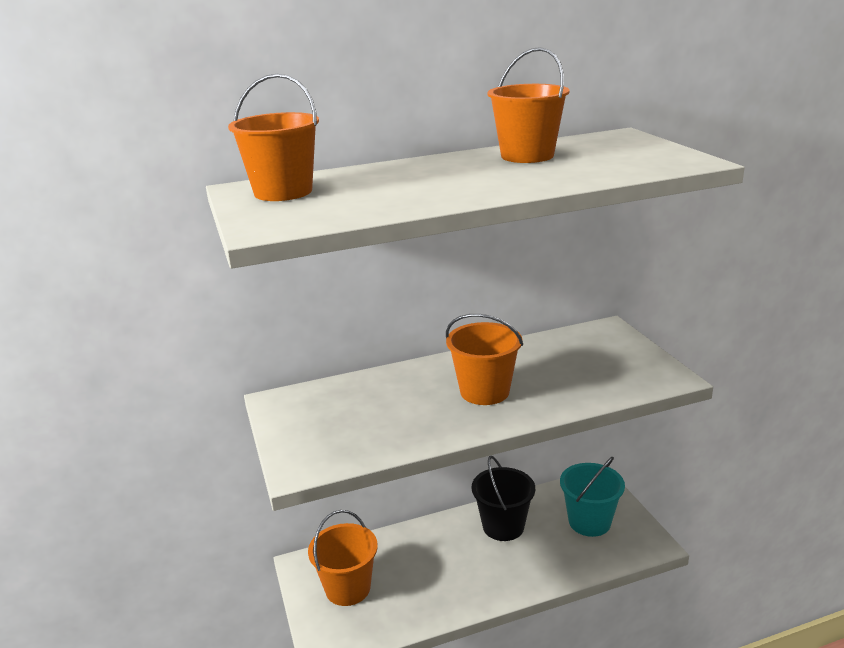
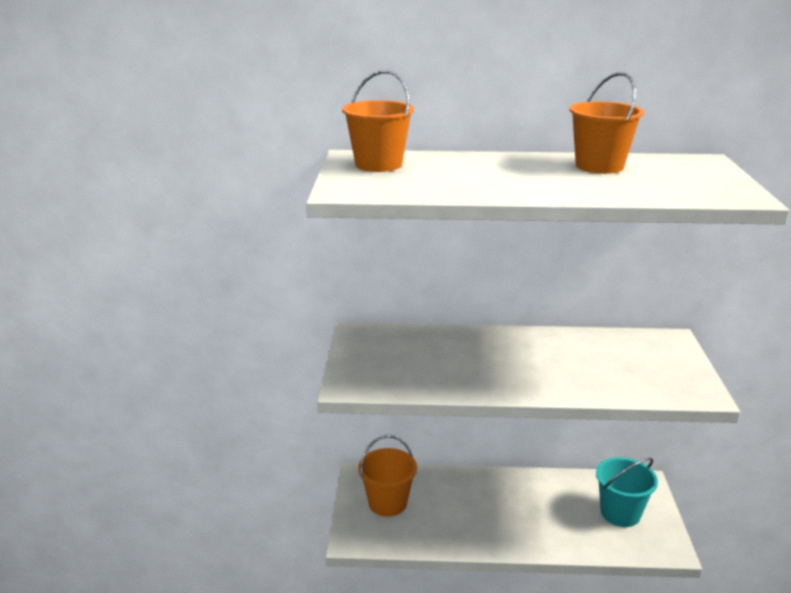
camera: 20 degrees right, 0 degrees up
(484, 391) = (526, 365): orange bucket -> none
(503, 526) = (539, 494): black bucket -> none

